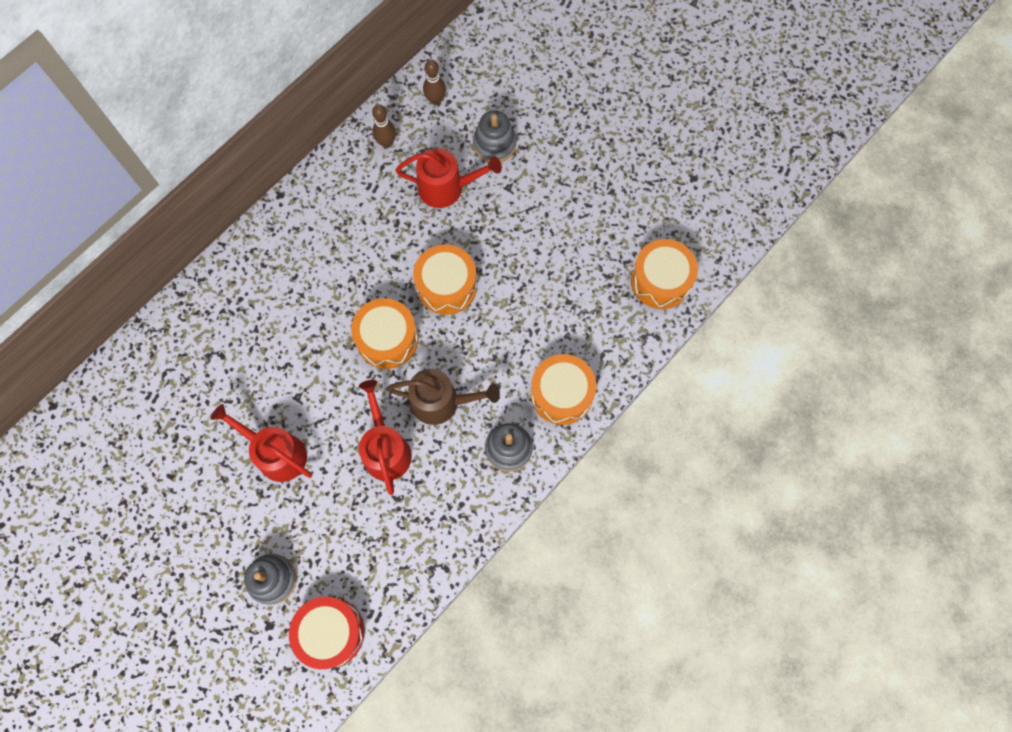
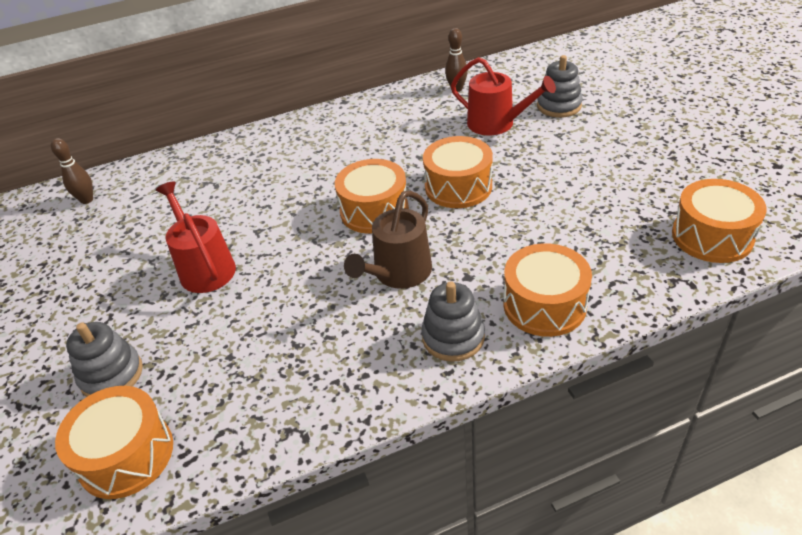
camera: 30 degrees right, 30 degrees down
(330, 632) = (126, 455): red drum -> orange drum
(385, 449) = (313, 296): red watering can -> none
(435, 100) = (516, 73): brown bowling pin -> brown bowling pin (87, 200)
(441, 402) = (398, 273): brown watering can -> brown watering can turned 90 degrees clockwise

